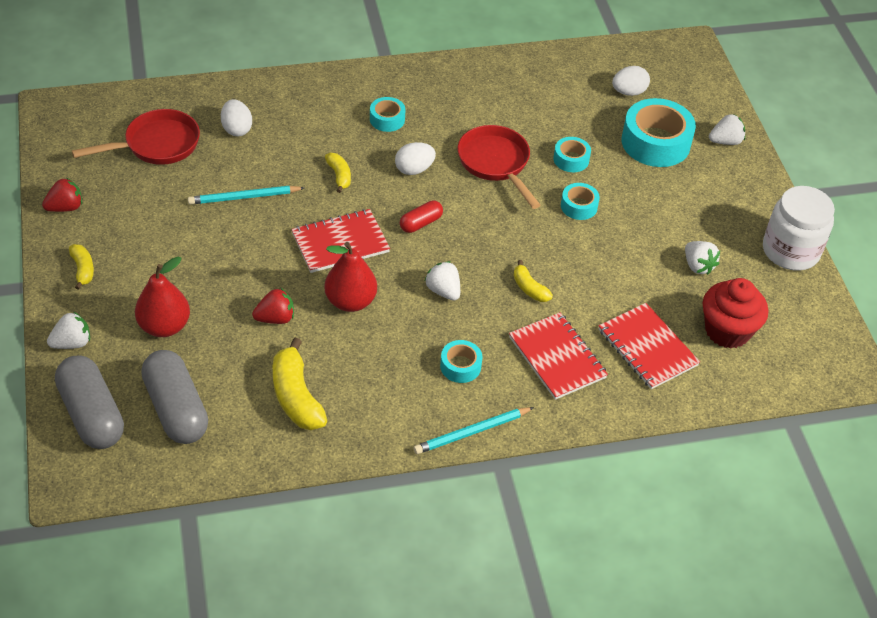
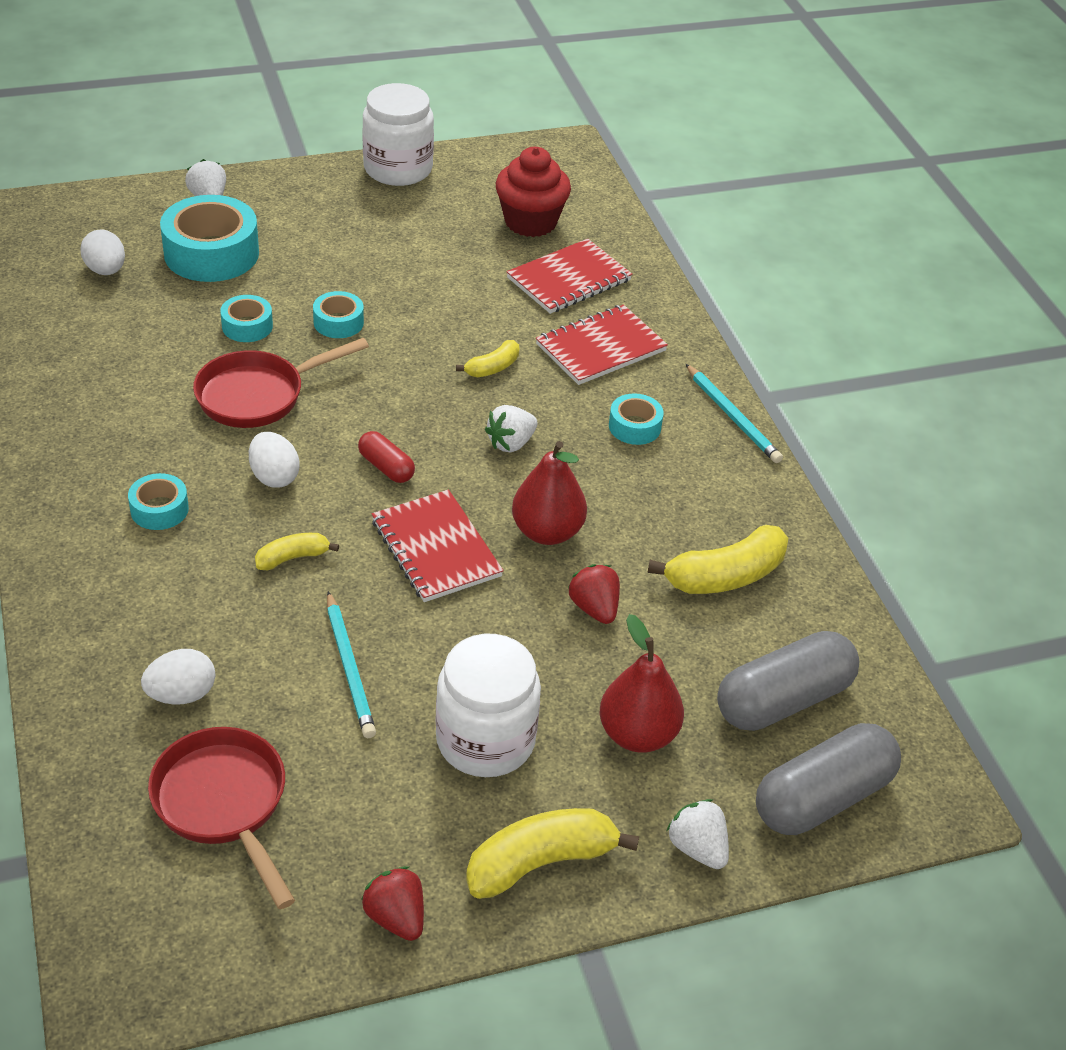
camera: 95 degrees left, 5 degrees down
(83, 269) = (540, 862): yellow banana -> yellow banana, size x1.81
(176, 253) = (485, 740): none -> white jar
(698, 266) = (432, 235): white strawberry -> none

